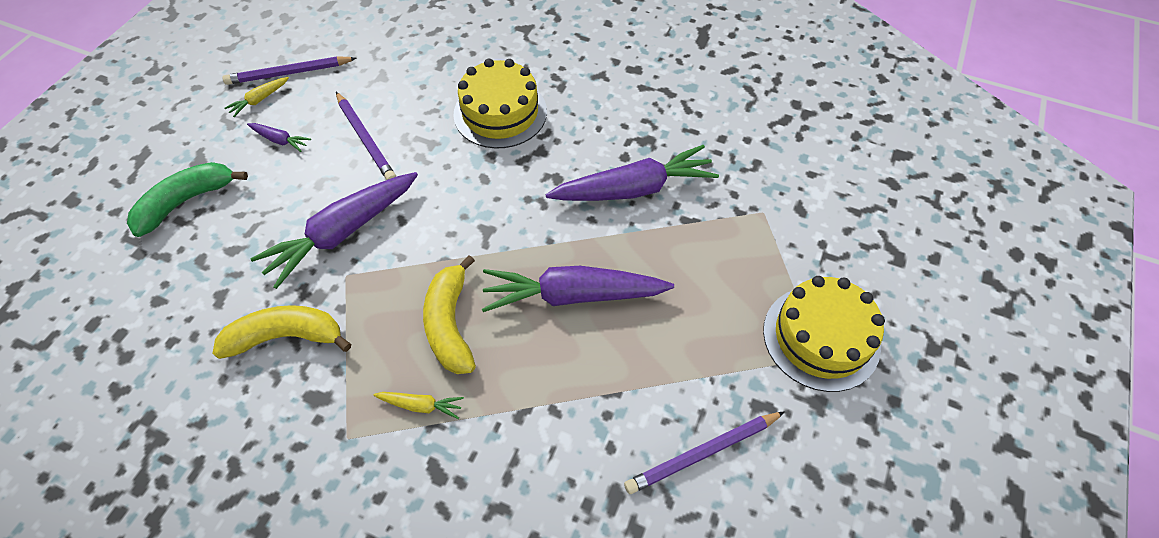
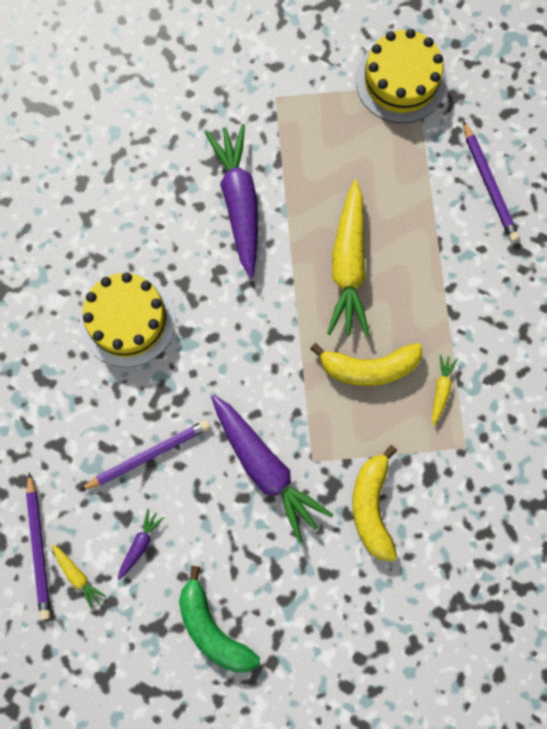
camera: 85 degrees left, 20 degrees up
(573, 295) = (348, 265): purple carrot -> yellow carrot

